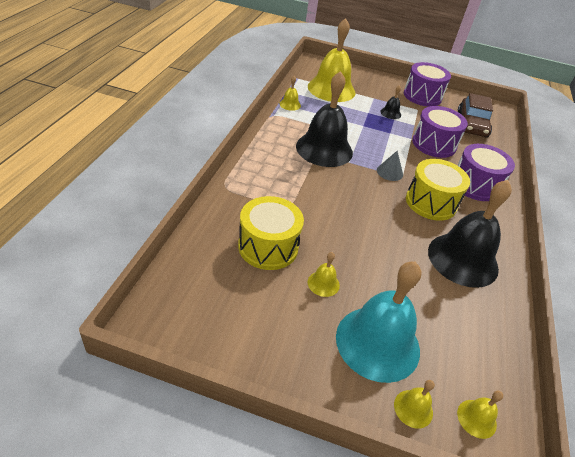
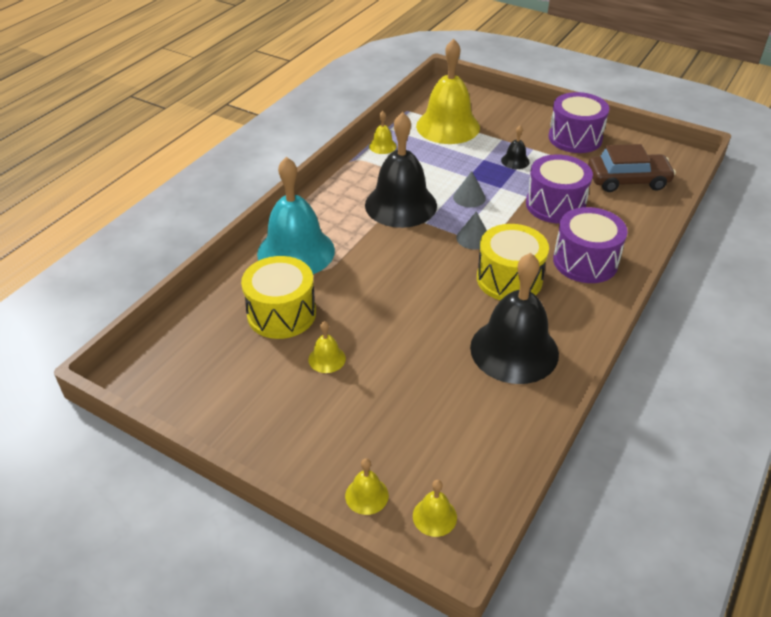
camera: 20 degrees right, 0 degrees up
(371, 141) = (469, 197): none -> grey cone
(377, 343) = (359, 426): turquoise bell -> turquoise bell (296, 252)
(471, 124) = (628, 180): brown car -> brown car turned 120 degrees counterclockwise

